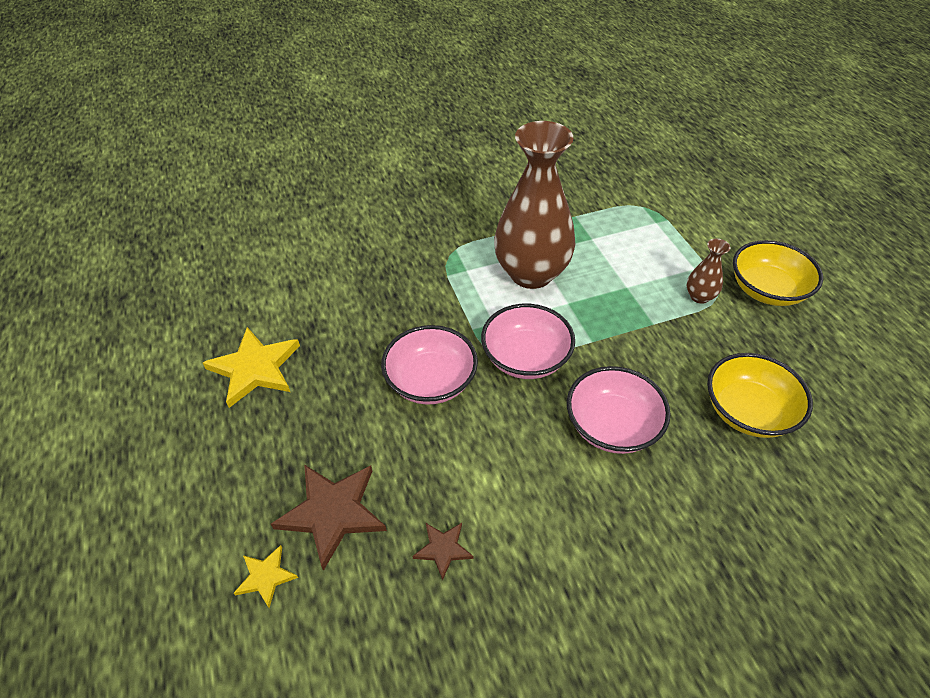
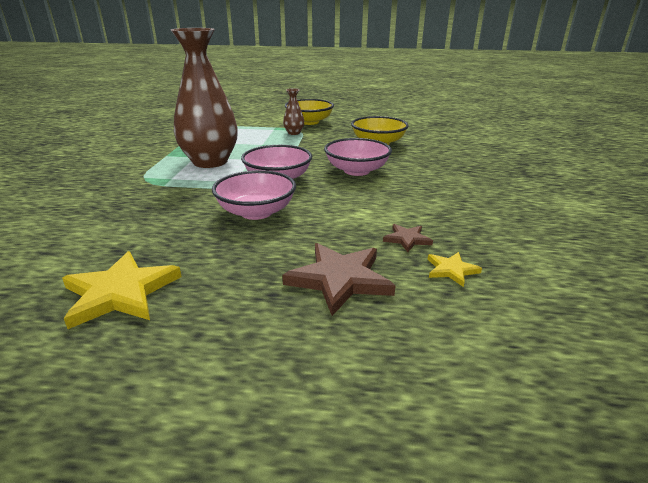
camera: 65 degrees left, 20 degrees down
(266, 577) = (381, 330): yellow star -> yellow star (451, 270)

